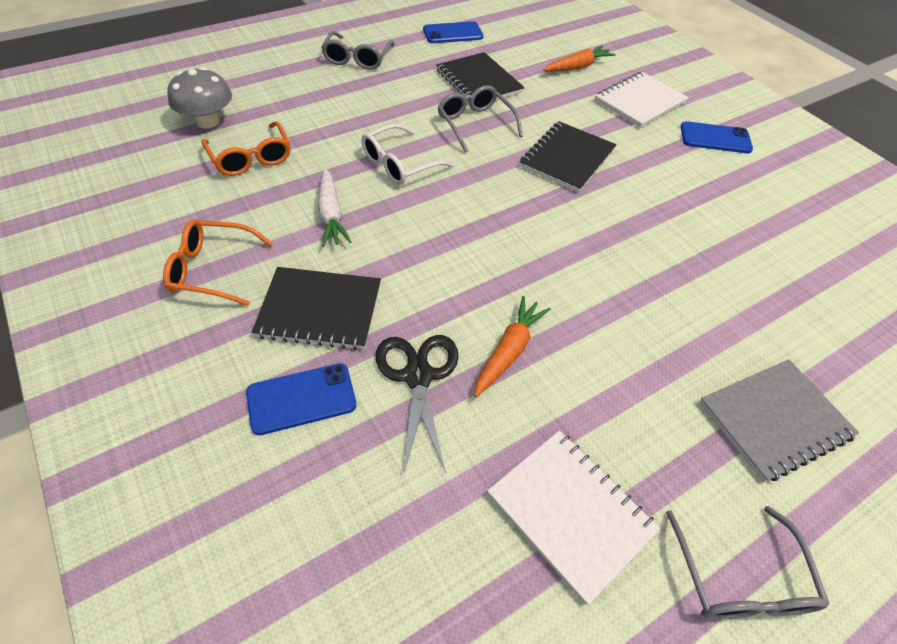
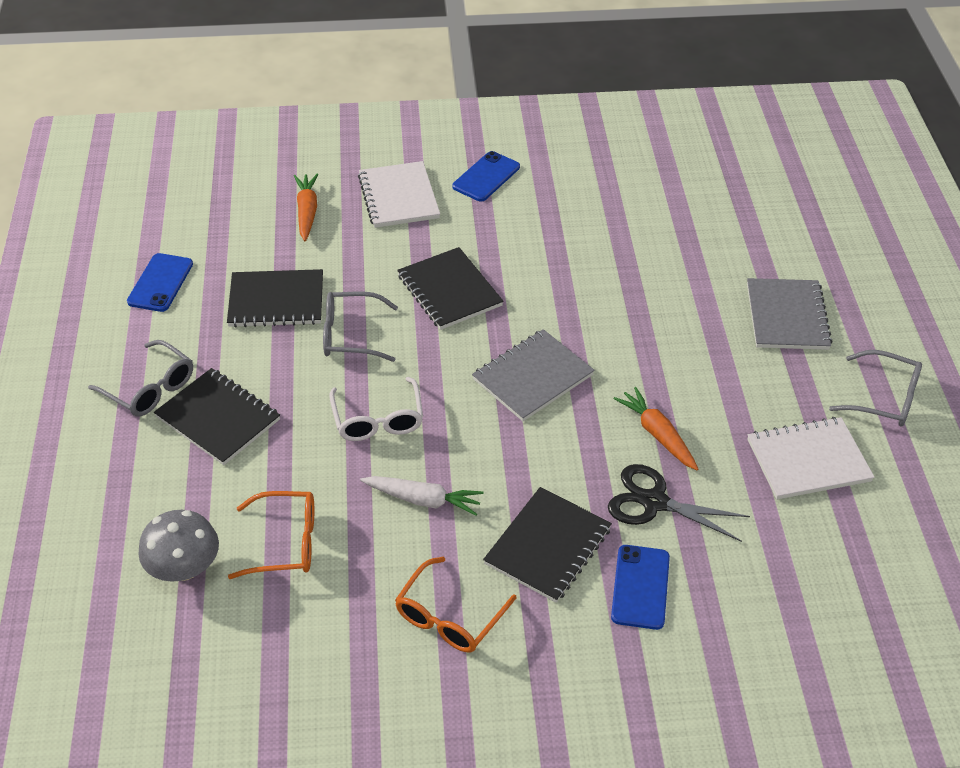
camera: 60 degrees left, 5 degrees down
(350, 92) = (218, 418): none -> black notebook
(512, 237) = (532, 377): none -> grey notebook

